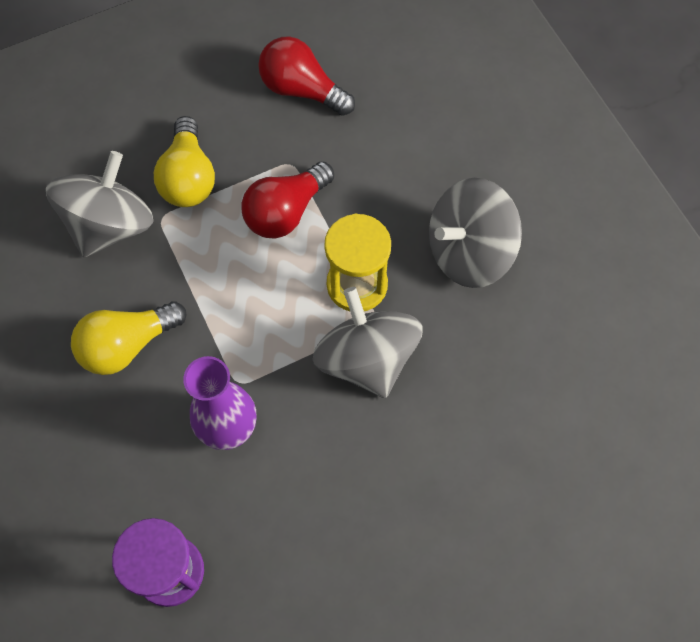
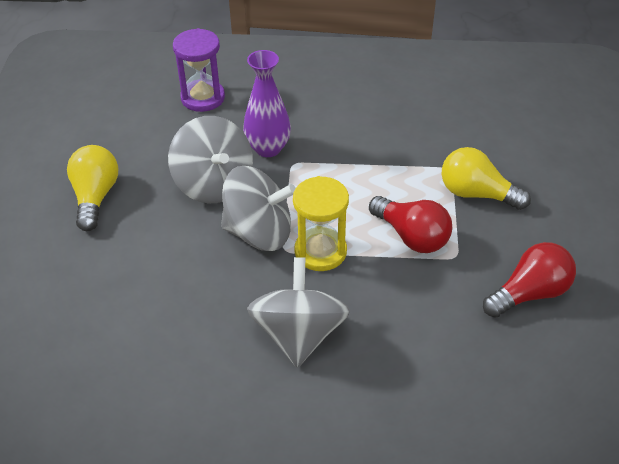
camera: 120 degrees right, 20 degrees down
(110, 225) = (459, 142): grey spinning top -> grey spinning top (214, 184)
(127, 345) = (359, 123): yellow light bulb -> yellow light bulb (95, 197)
(286, 211) = (411, 236): red light bulb -> red light bulb turned 150 degrees clockwise

